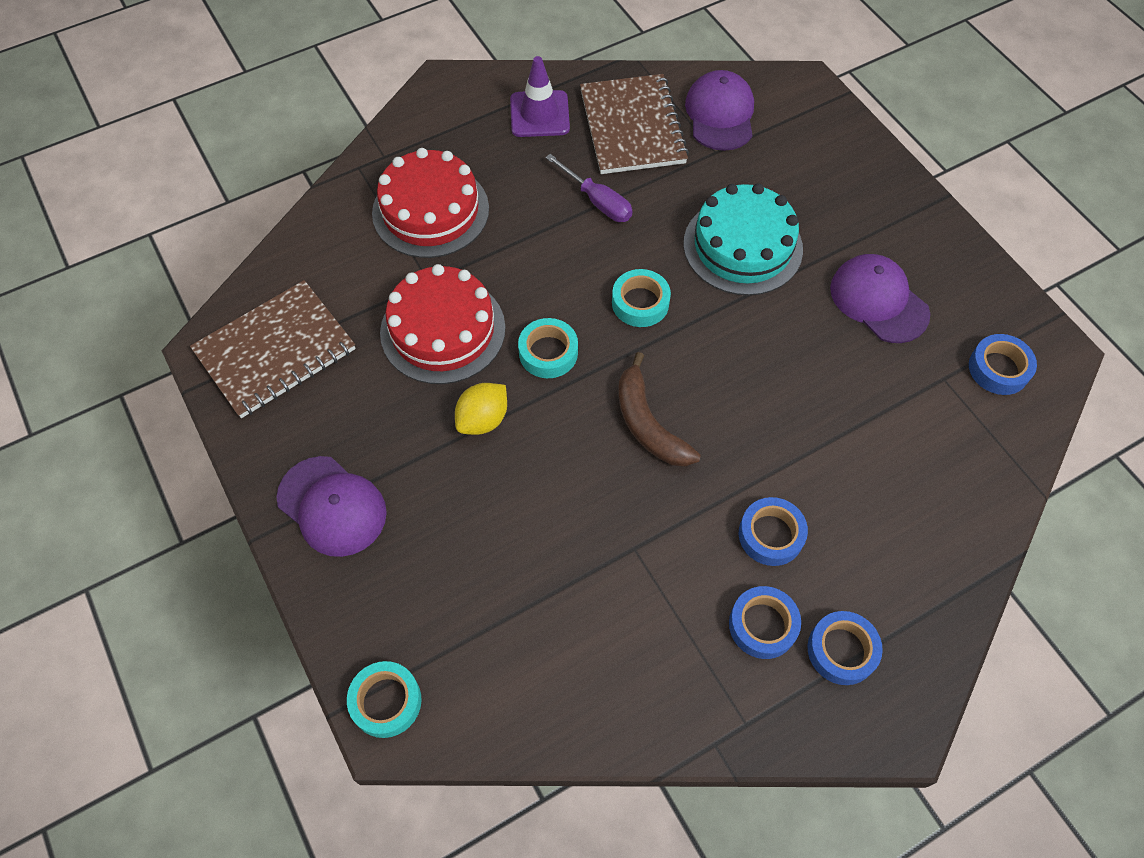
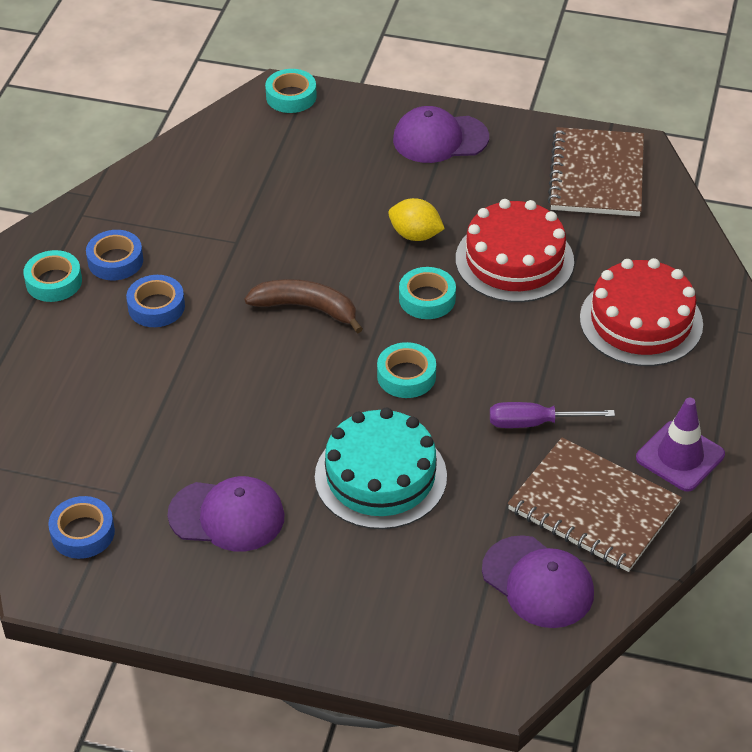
camera: 135 degrees right, 15 degrees down
(483, 419) = (415, 235): yellow lemon -> yellow lemon turned 60 degrees counterclockwise
(841, 650) = (54, 282): blue tape -> turquoise tape

